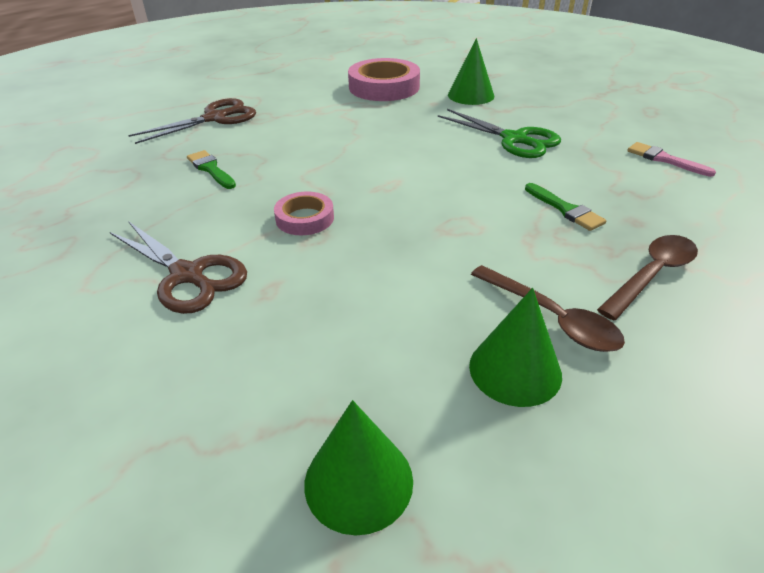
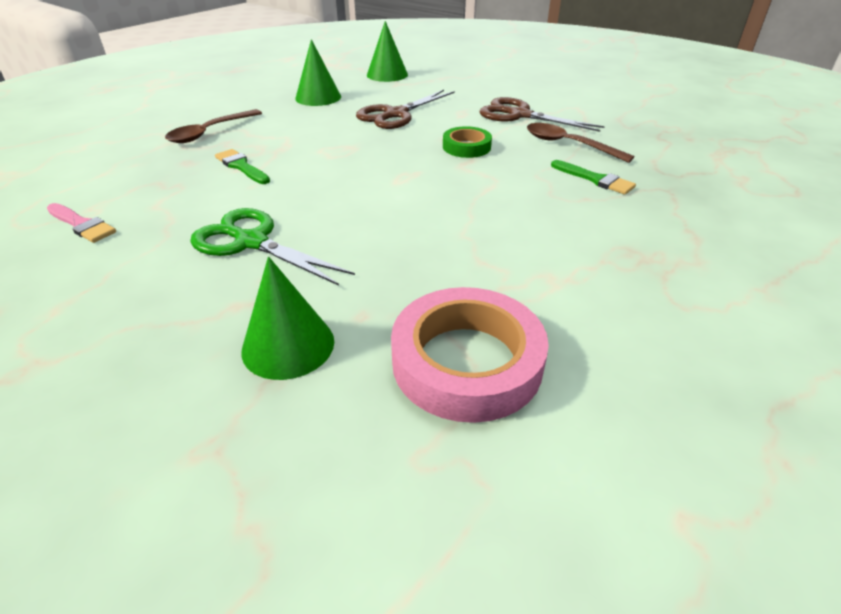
camera: 170 degrees right, 0 degrees up
(215, 118) = (688, 249): brown scissors -> brown scissors (396, 114)
(305, 218) = (466, 147): pink tape -> green tape
(552, 318) = (290, 112): brown spoon -> brown spoon (568, 145)

